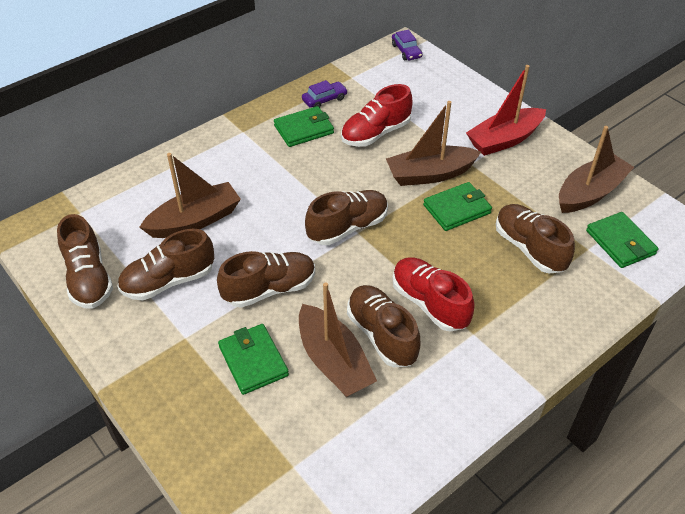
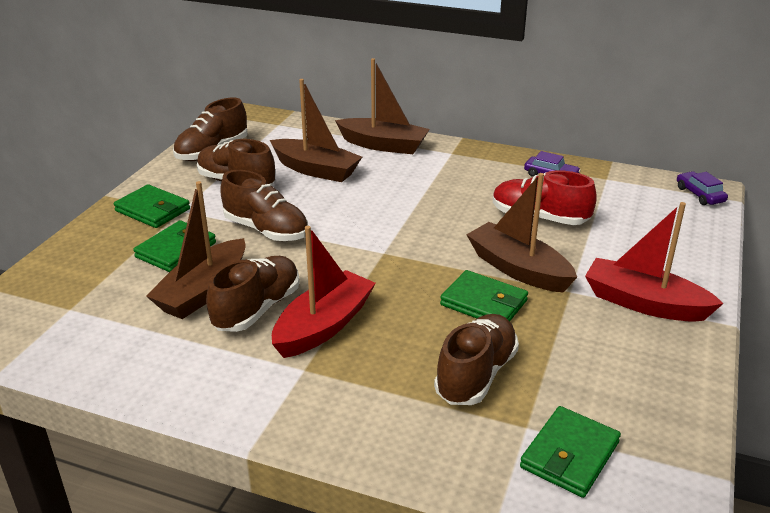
camera: 60 degrees right, 15 degrees down
(304, 129) = (493, 179): green wallet -> green wallet (152, 210)
(347, 227) = (384, 245): brown shoe -> none
(406, 51) = (700, 194): purple car -> purple car turned 120 degrees clockwise
(429, 303) = (324, 326): red shoe -> red boat
(590, 193) = (635, 401): brown boat -> brown boat (383, 145)

